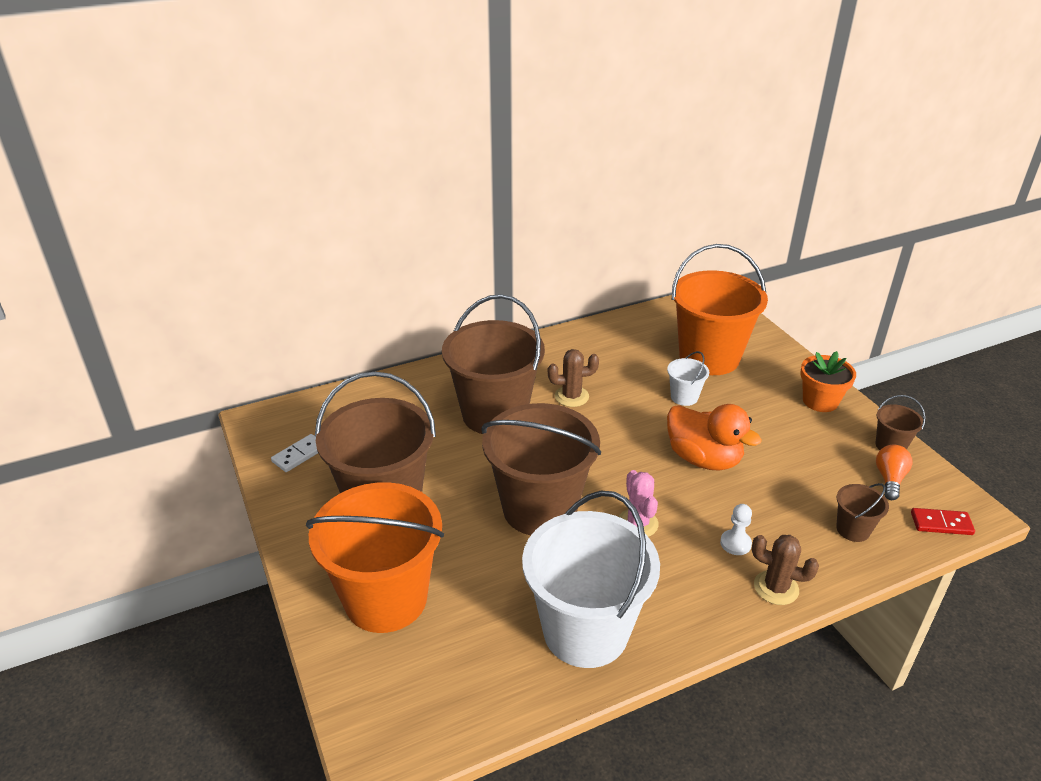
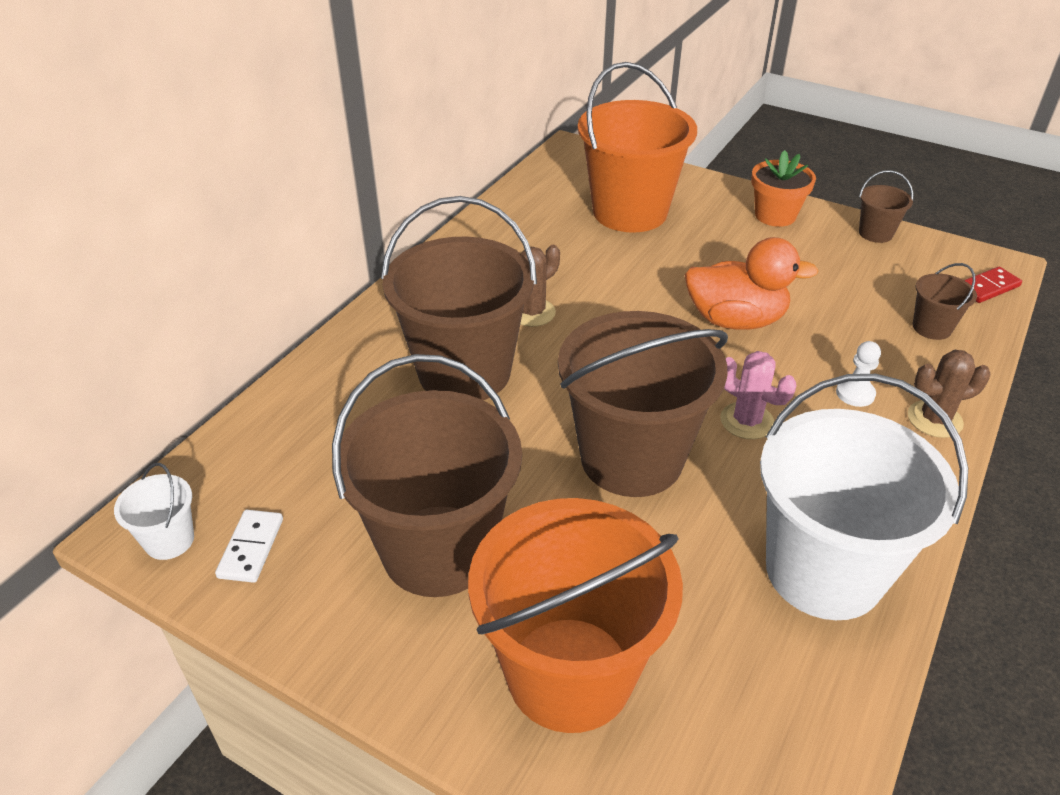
camera: 35 degrees left, 5 degrees up
(684, 397) = (649, 263): white bucket -> white bucket (169, 540)
(889, 479) = (908, 265): orange light bulb -> none

